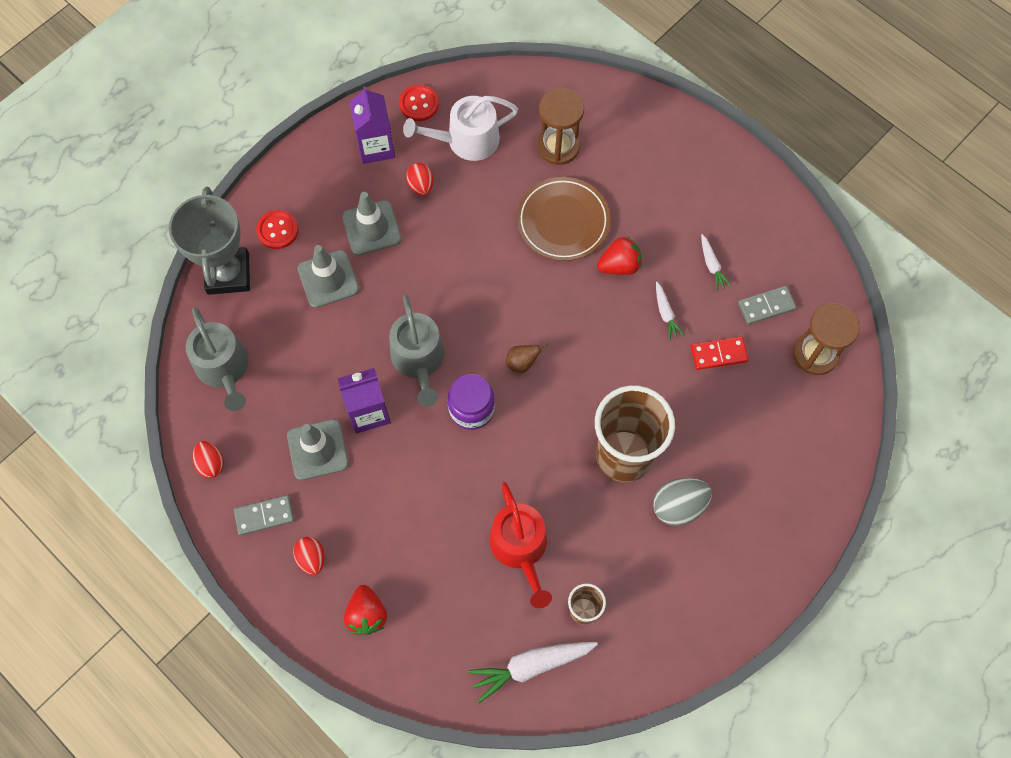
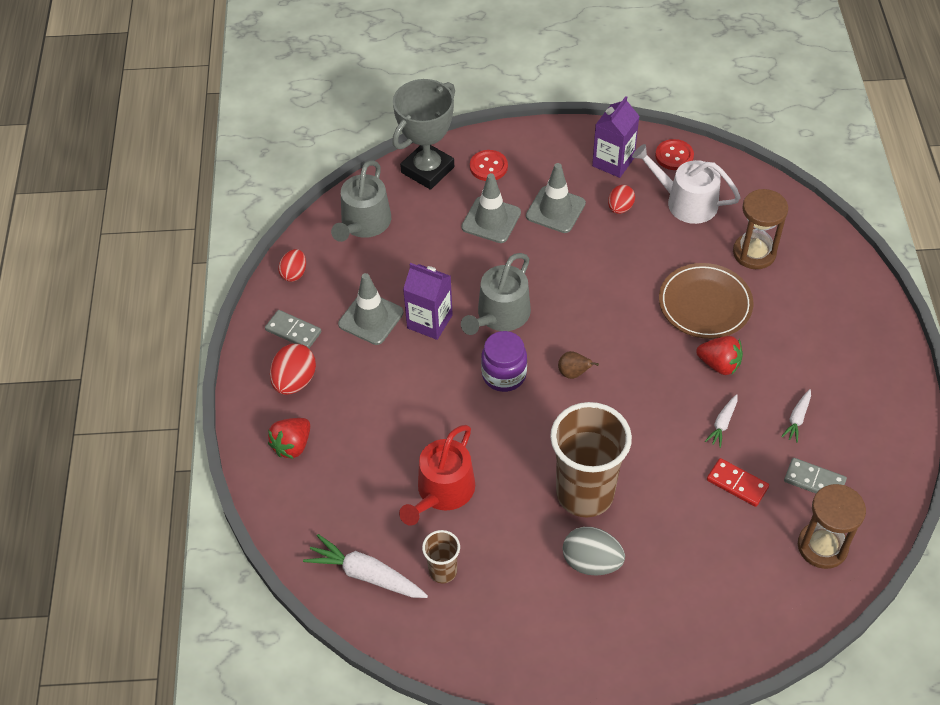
camera: 45 degrees right, 15 degrees down
(311, 558) = (294, 381): red egg -> red egg, size x1.53

